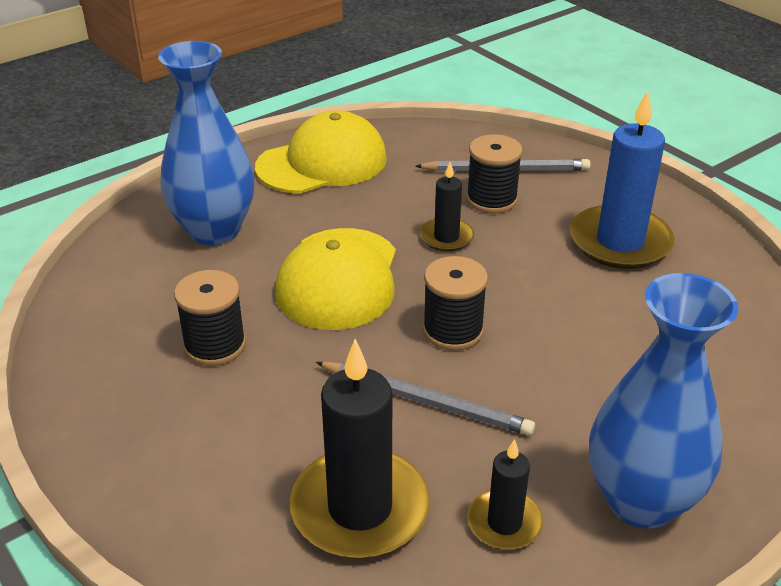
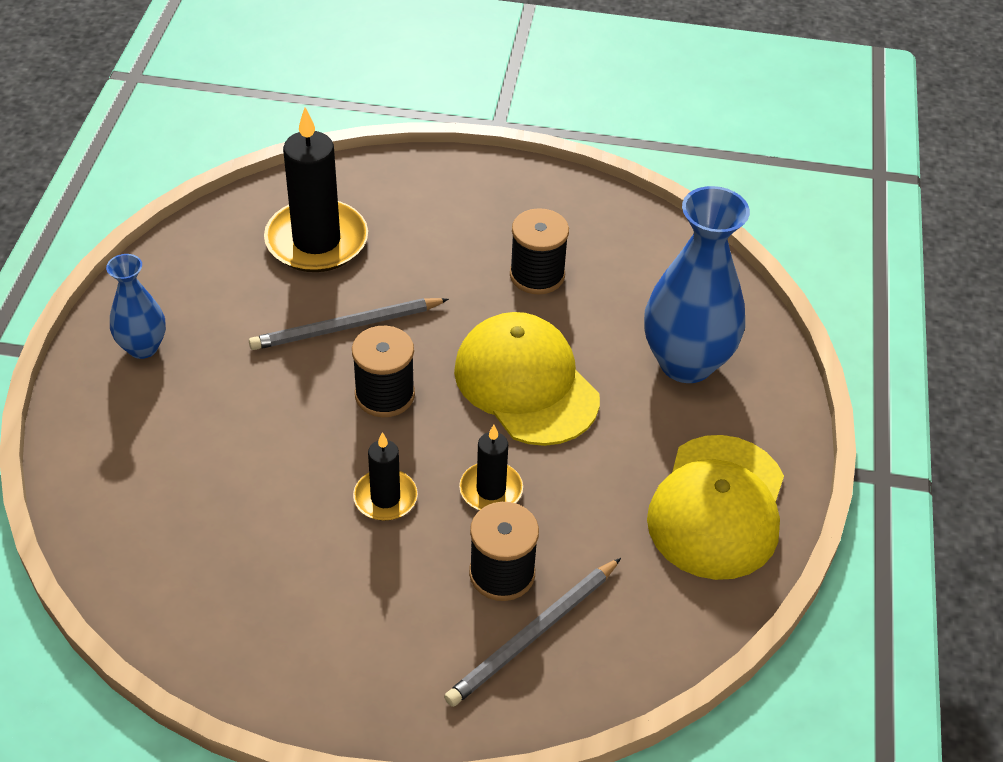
camera: 135 degrees right, 10 degrees up
(504, 523) = (221, 283): black candle -> black candle (385, 498)
(620, 242) = (326, 599): blue candle -> none
(641, 501) = (143, 347): blue vase -> blue vase, size x0.55

